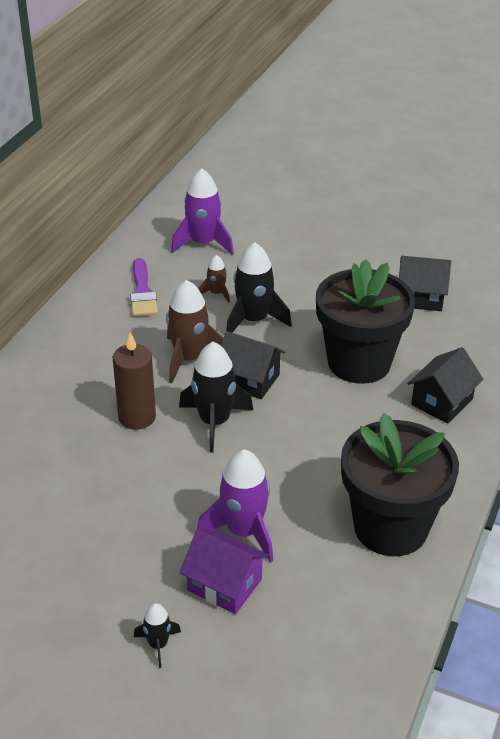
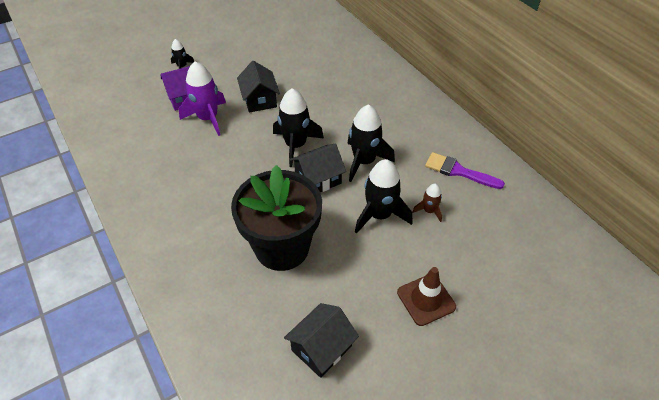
camera: 125 degrees right, 10 degrees up
(137, 417) = (330, 117): brown candle -> none
(189, 358) = (364, 161): brown rocket -> black rocket
(203, 243) = (508, 238): purple rocket -> none
(316, 264) = (426, 299): none -> brown traffic cone
(390, 527) = (144, 174): black flower pot -> none
(442, 402) = (200, 269): black house -> black house (260, 100)

